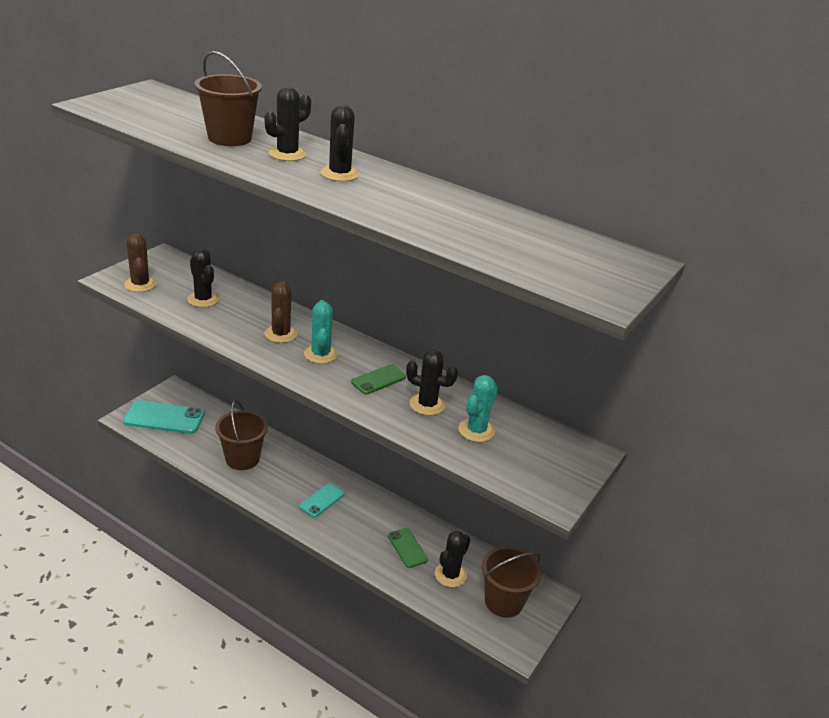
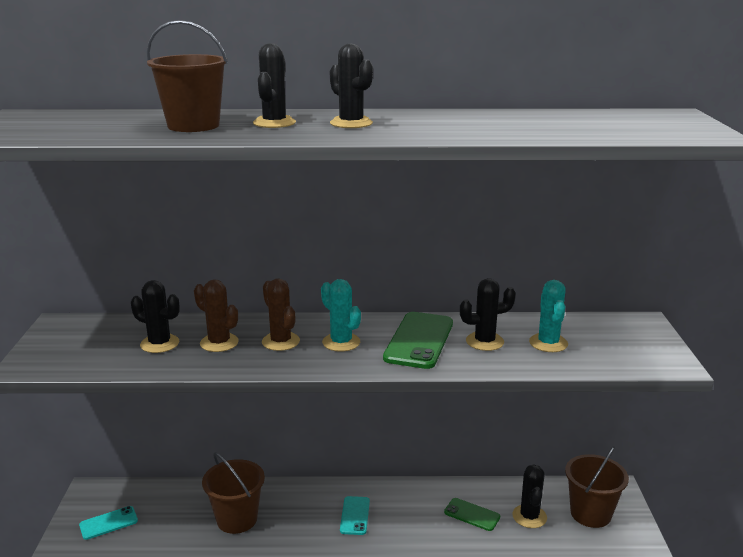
camera: 30 degrees left, 10 degrees down
(140, 284) = (69, 357): brown cactus -> brown cactus (219, 343)
(164, 418) = (108, 523): turquoise phone -> turquoise phone, size x0.57
(378, 380) = (419, 340): green phone -> green phone, size x1.76

